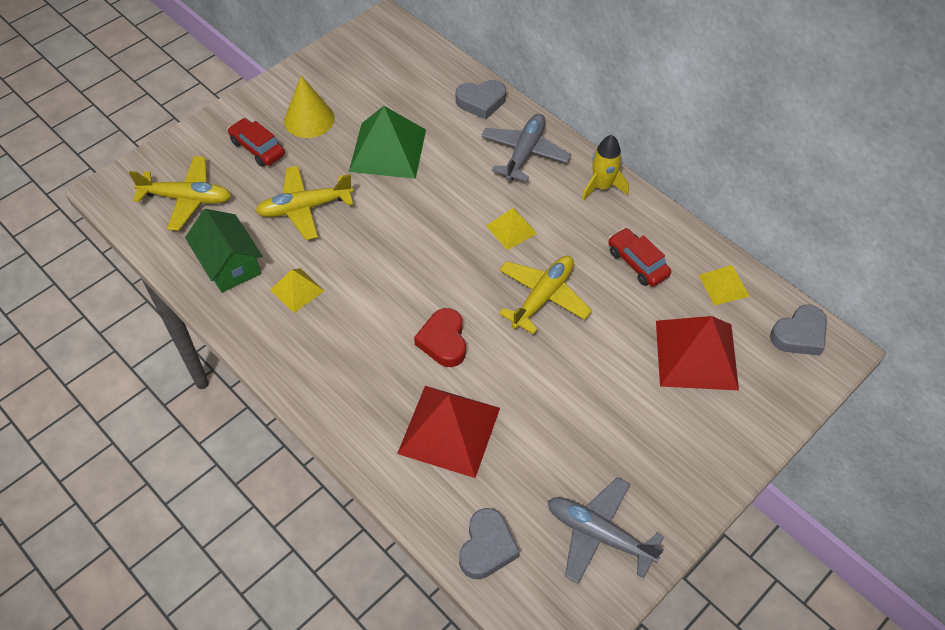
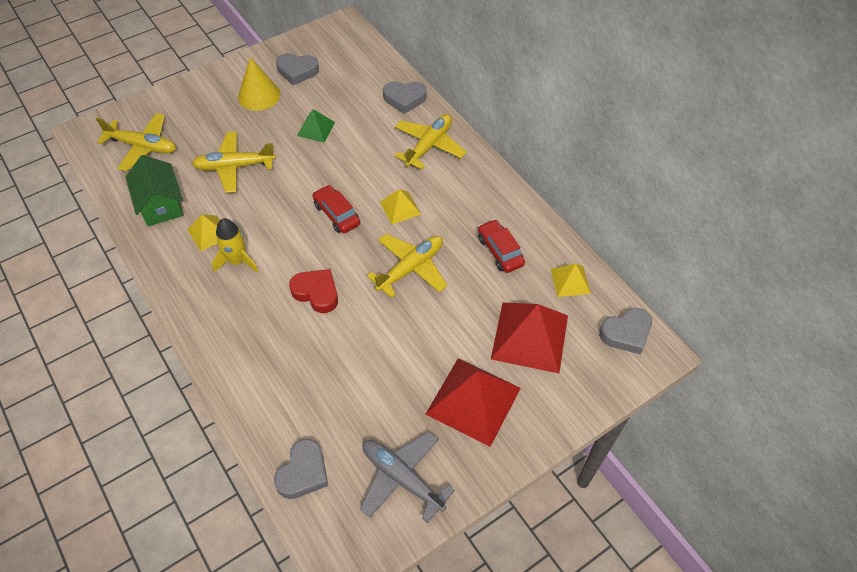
camera: 10 degrees right, 0 degrees up
(257, 148) = (210, 113): red car -> red car (336, 214)
(346, 85) = (297, 71): none -> grey heart
(388, 150) = (316, 129): green pyramid -> green pyramid, size x0.52
(443, 341) = (316, 293): red heart -> red heart turned 120 degrees clockwise
(449, 430) = (300, 368): red pyramid -> red pyramid (473, 401)
(524, 153) = (429, 146): grey plane -> yellow plane
(602, 186) = (487, 182): yellow rocket -> yellow rocket (237, 261)

